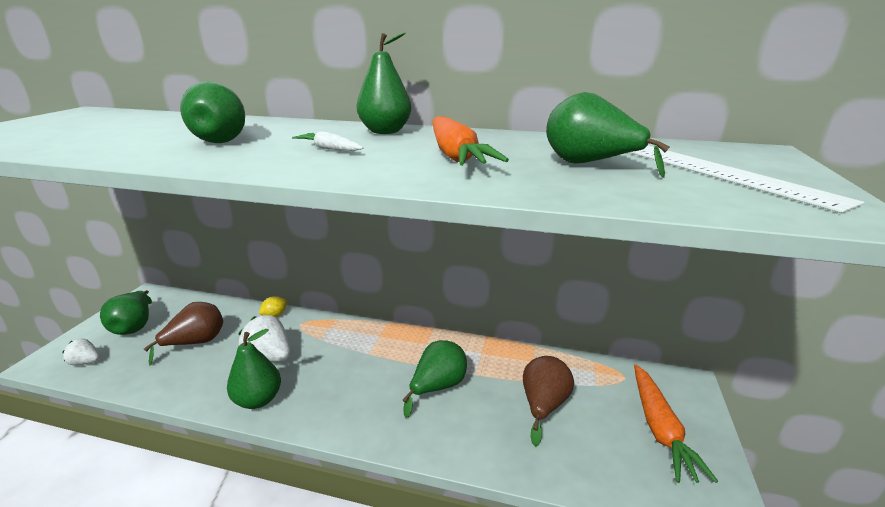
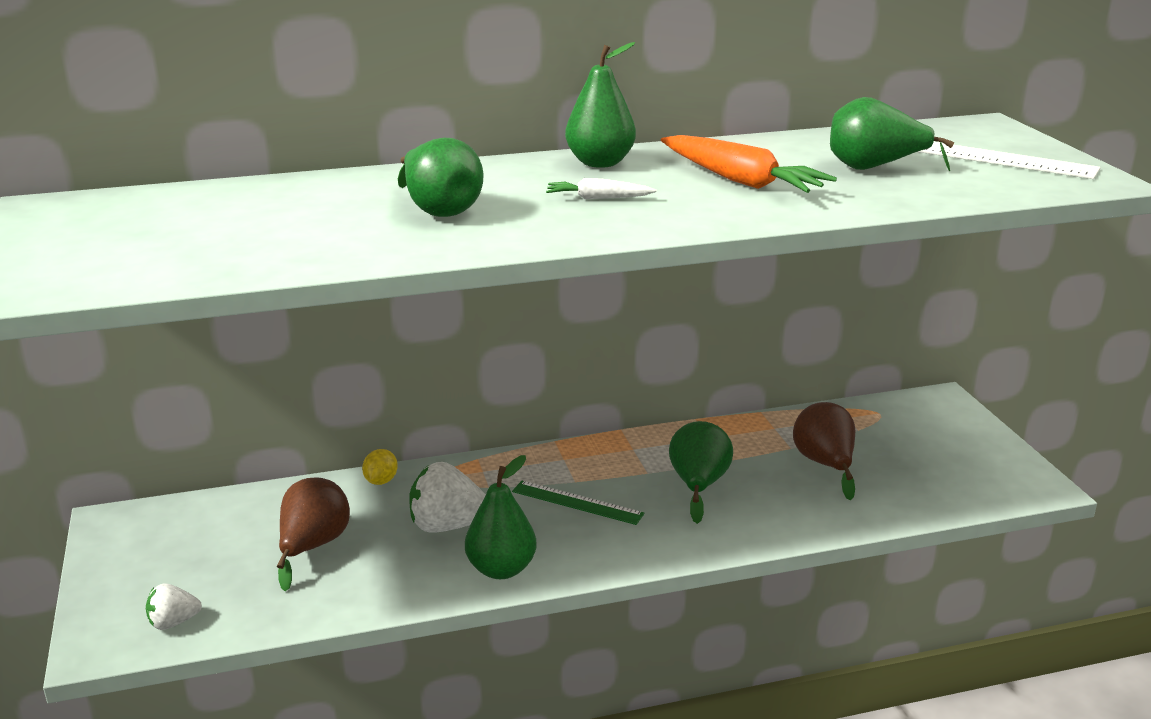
camera: 30 degrees left, 0 degrees up
(134, 326) = (171, 562): green pear -> none
(352, 369) = (577, 502): none -> green ruler
(659, 428) = (946, 447): orange carrot -> none

